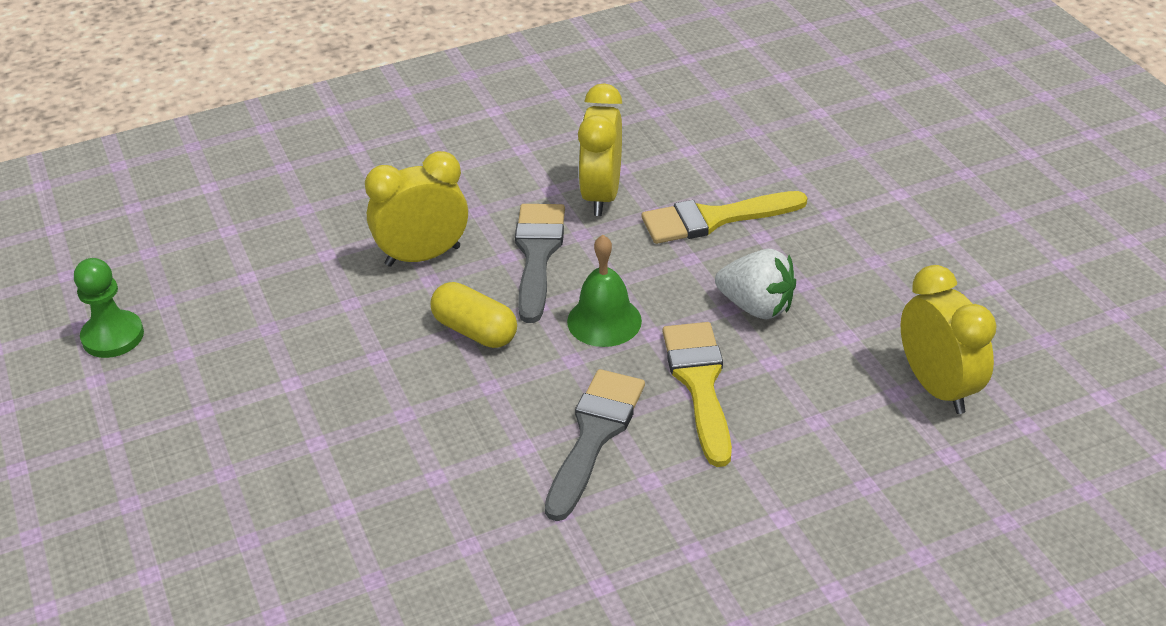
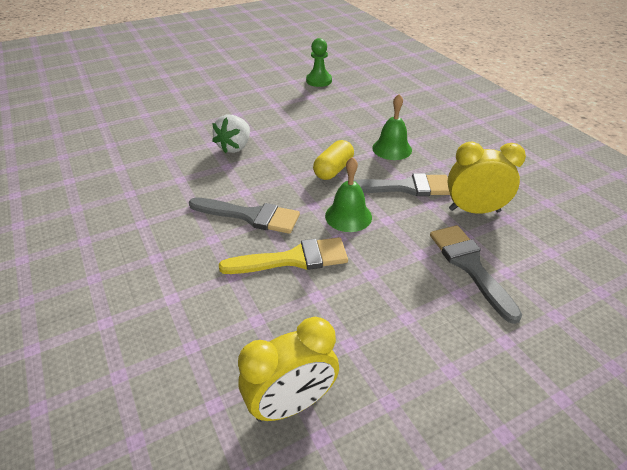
camera: 85 degrees right, 0 degrees up
(423, 256) = (392, 149): yellow clock -> green bell
(714, 219) = (470, 266): yellow brush -> grey brush
(756, 307) = (374, 288): white strawberry -> white strawberry (235, 147)

